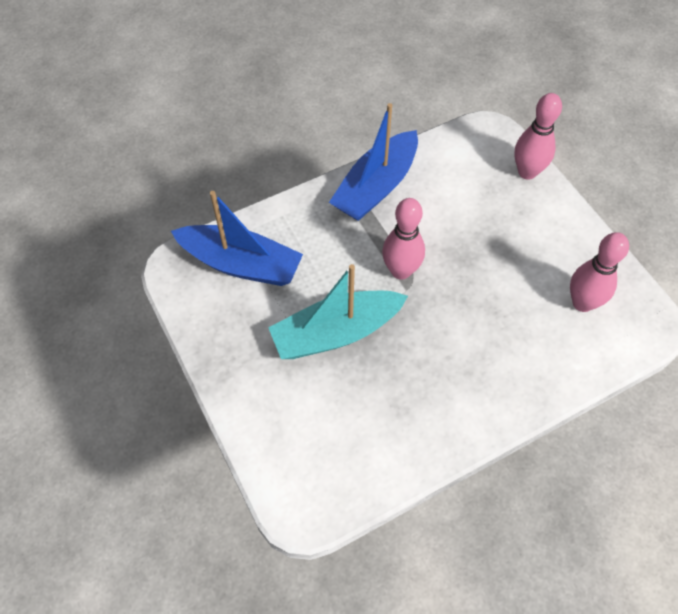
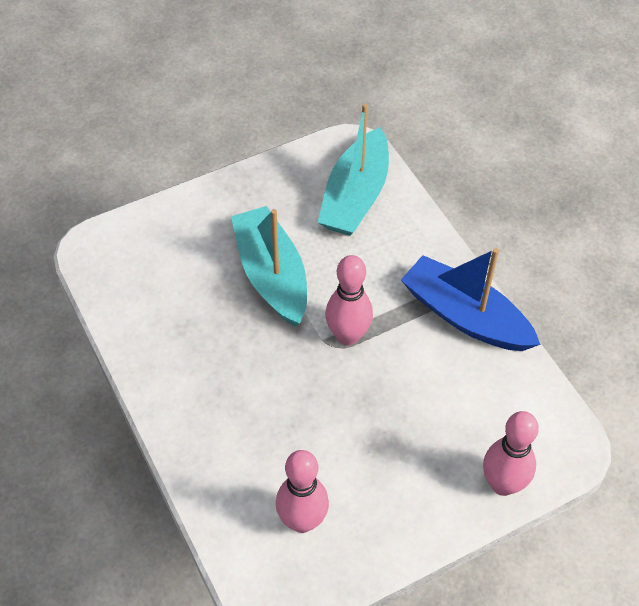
camera: 90 degrees right, 5 degrees down
(241, 264) = (355, 196): blue boat -> turquoise boat

